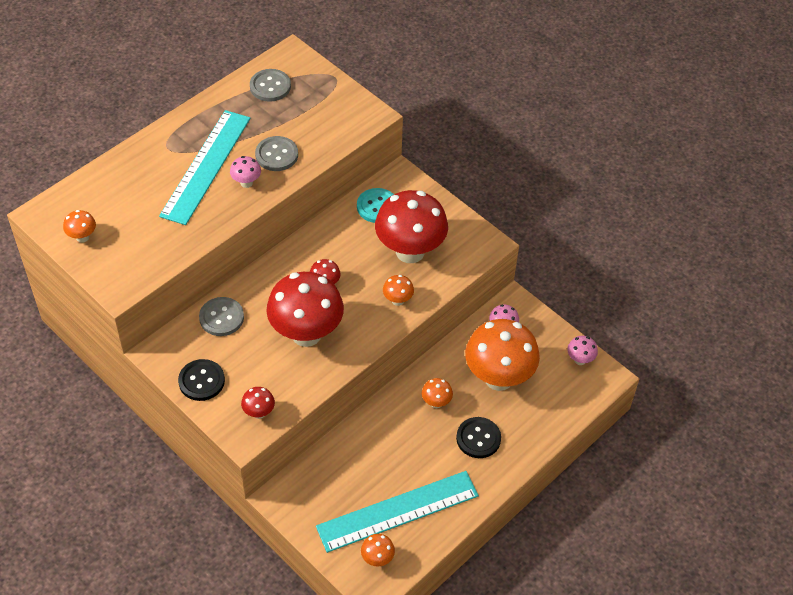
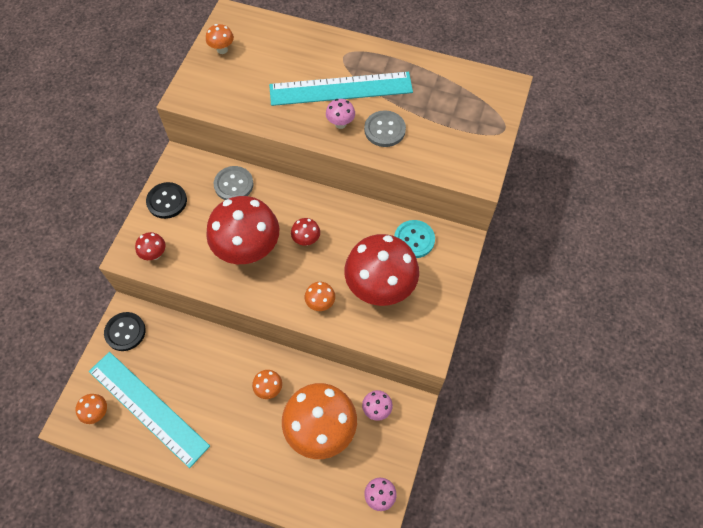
camera: 65 degrees right, 10 degrees up
(270, 86) = (458, 89): grey button -> none
(478, 438) = (248, 441): black button -> black button (125, 332)

